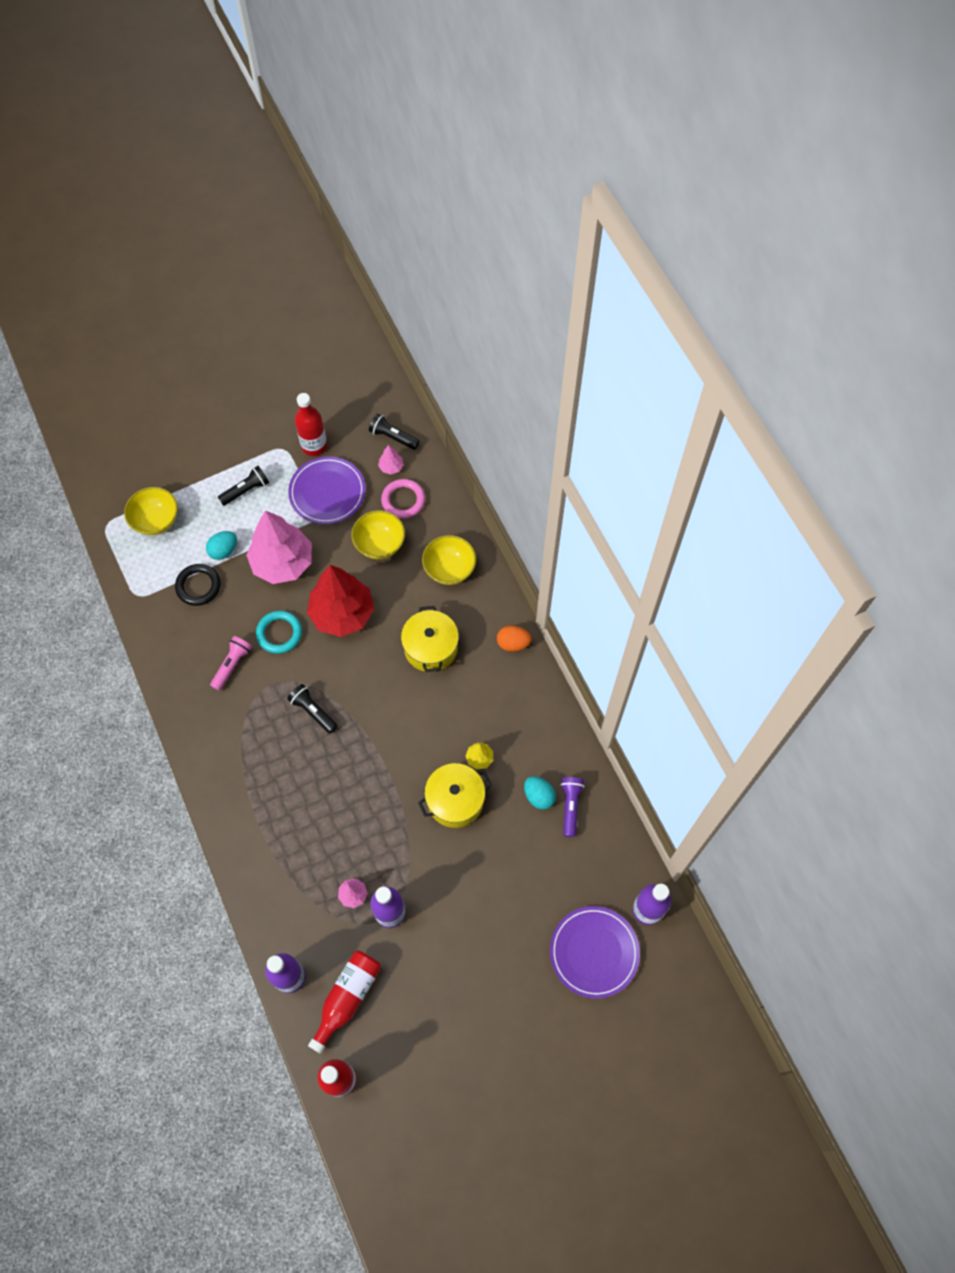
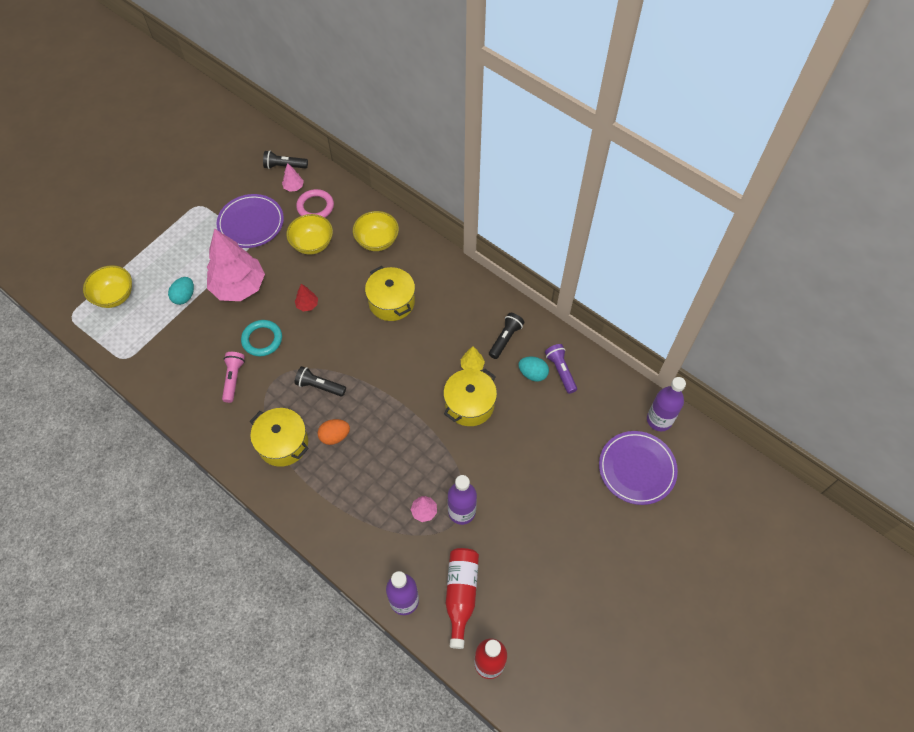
camera: 25 degrees left, 5 degrees down
(198, 586) = (175, 331): black ring -> none
(246, 490) = (182, 246): black flashlight -> black flashlight (505, 339)
(249, 758) = (283, 443): none -> yellow pot
(314, 446) = (223, 194): red bottle -> none
(342, 614) = (307, 305): red tree -> red tree, size x0.40
(513, 643) = (454, 274): orange egg -> orange egg (335, 436)

